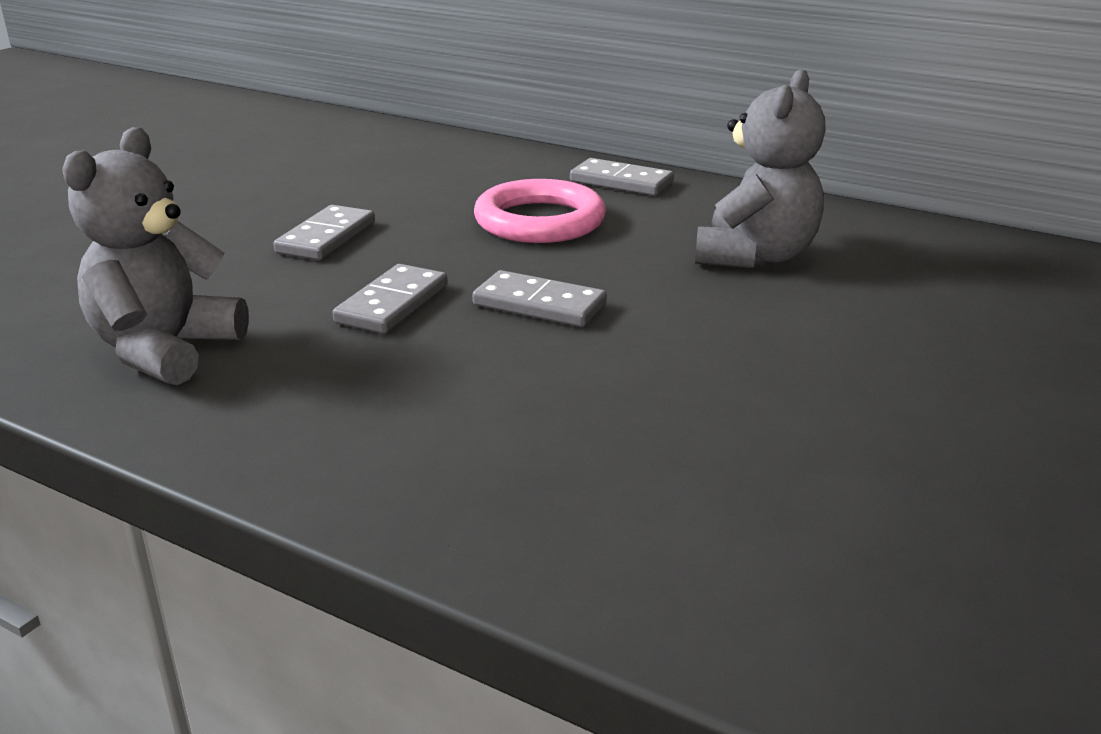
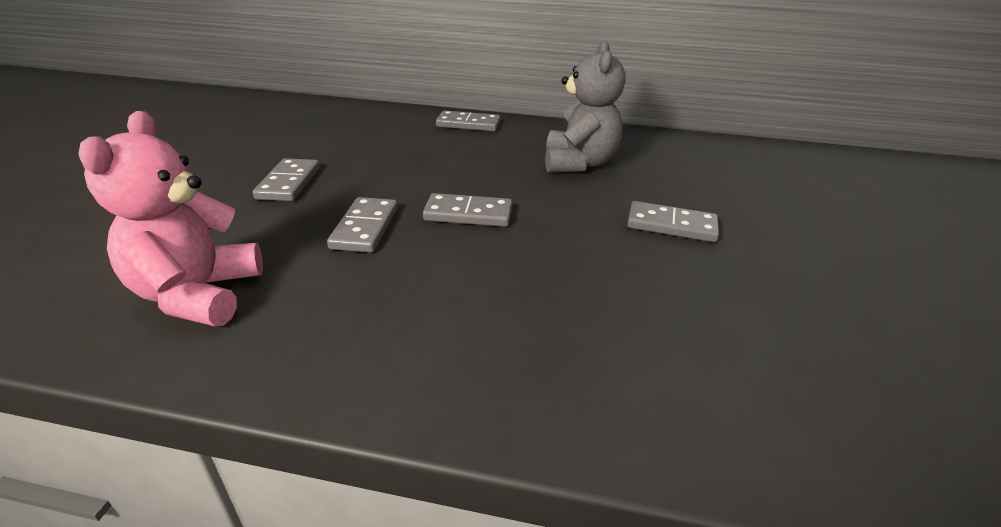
camera: 20 degrees left, 5 degrees up
(165, 350) = (198, 295): grey teddy bear -> pink teddy bear
(539, 221) = (433, 155): pink ring -> none
(836, 359) = (671, 225): none -> grey domino

